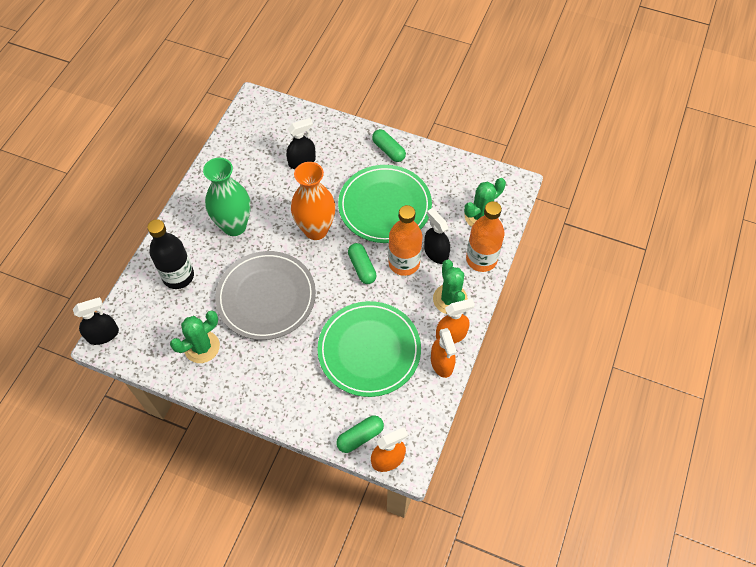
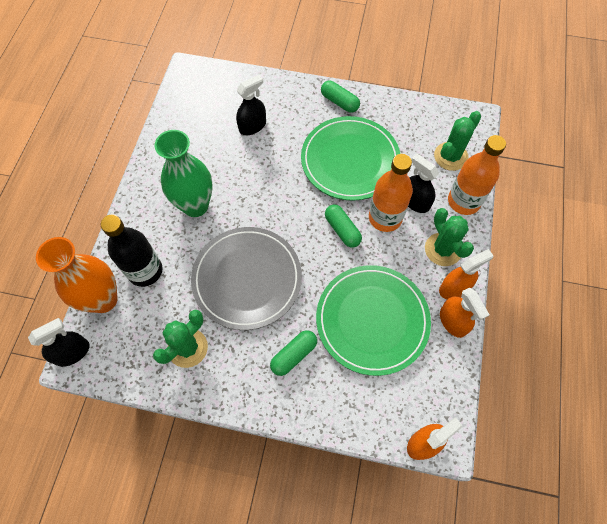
camera: 10 degrees left, 5 degrees up
(316, 230) = (284, 196): orange vase -> orange vase (103, 299)
(360, 437) = (386, 422): green capsule -> green capsule (294, 355)

